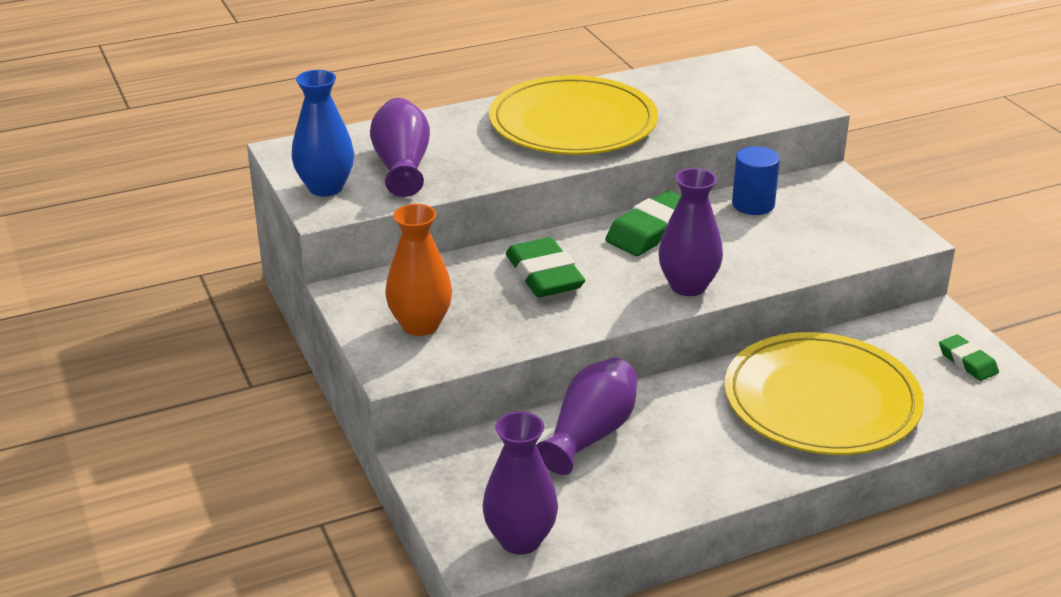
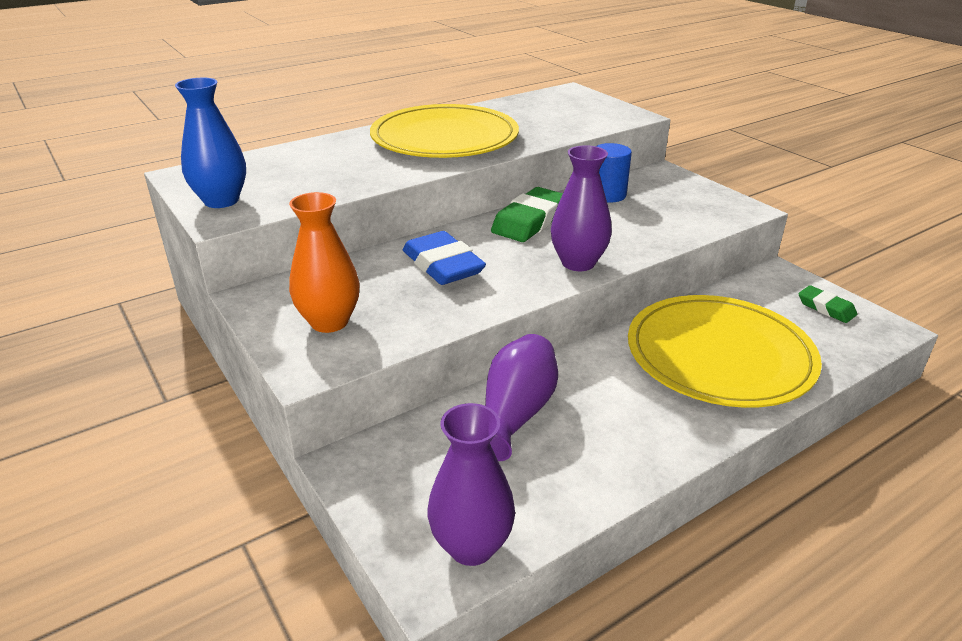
camera: 10 degrees left, 0 degrees up
(402, 166) = (295, 179): purple vase -> none
(544, 275) = (443, 265): green eraser -> blue eraser

